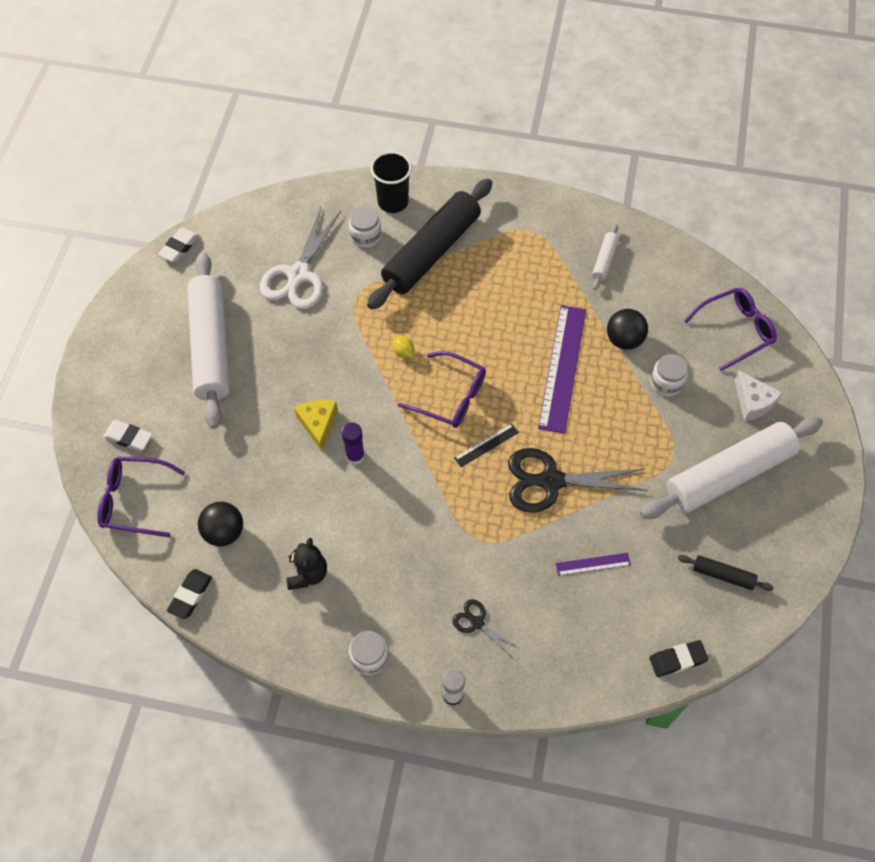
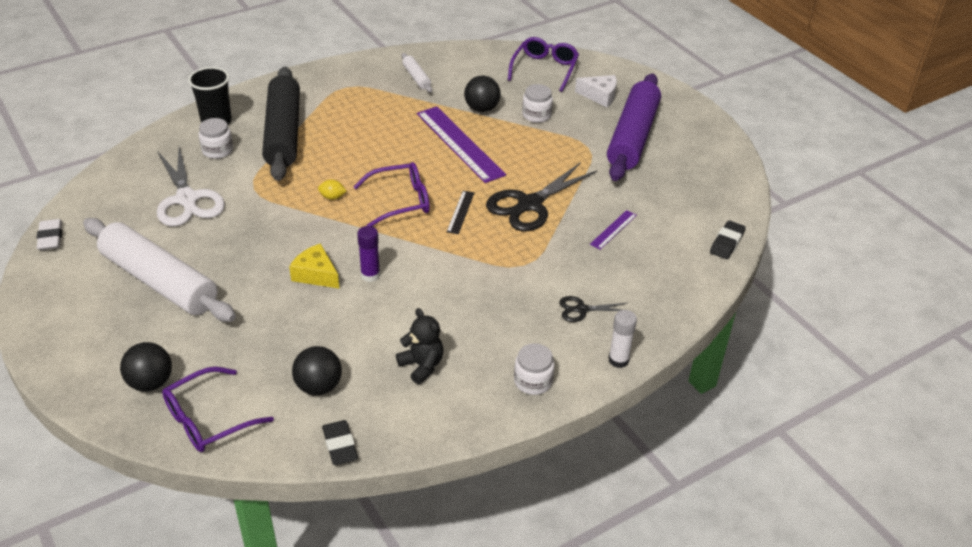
camera: 45 degrees left, 20 degrees down
(128, 437) = (150, 383): white eraser -> black ball
(723, 575) = (695, 185): black rolling pin -> none
(728, 474) = (632, 137): white rolling pin -> purple rolling pin

